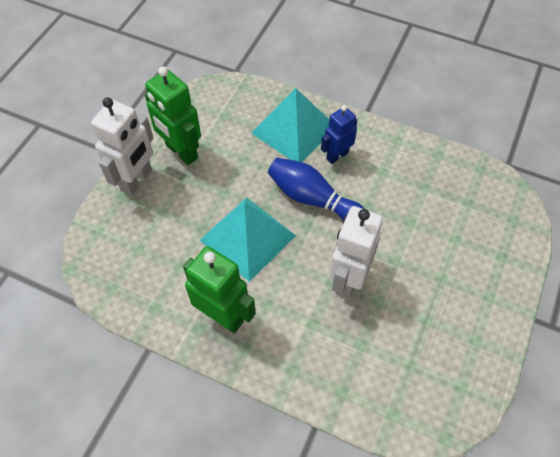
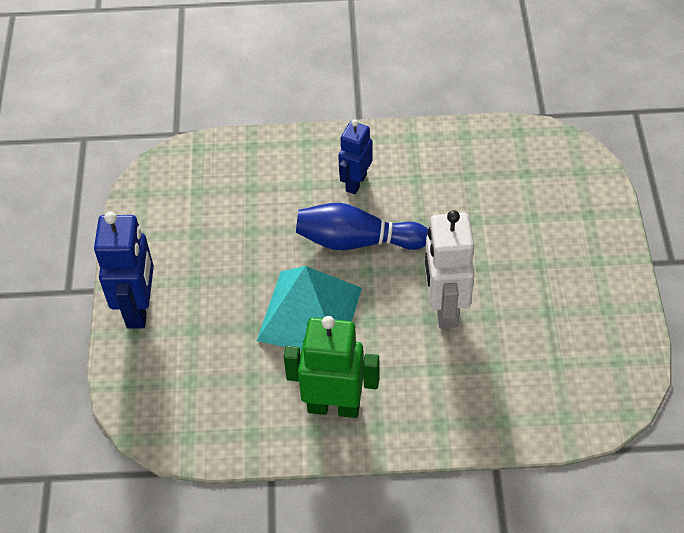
camera: 25 degrees left, 5 degrees down
(137, 180) = (139, 308): white robot -> blue robot
(181, 152) = (172, 254): green robot -> none
(294, 130) = (289, 174): turquoise pyramid -> none

